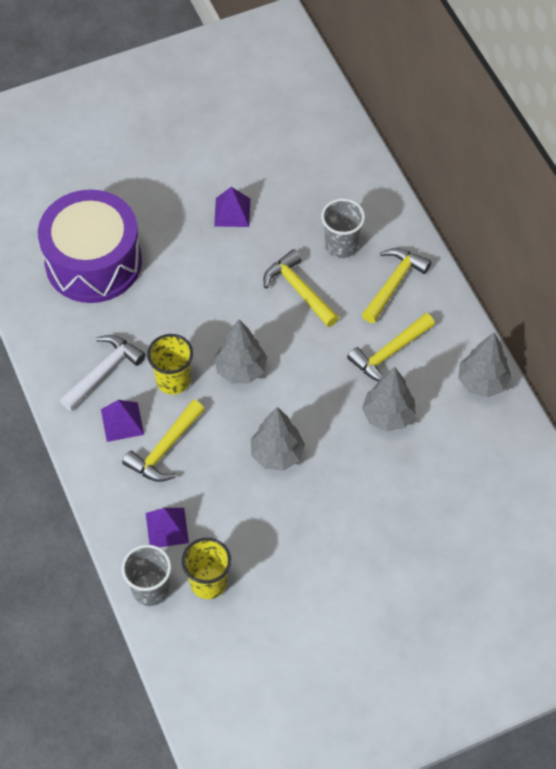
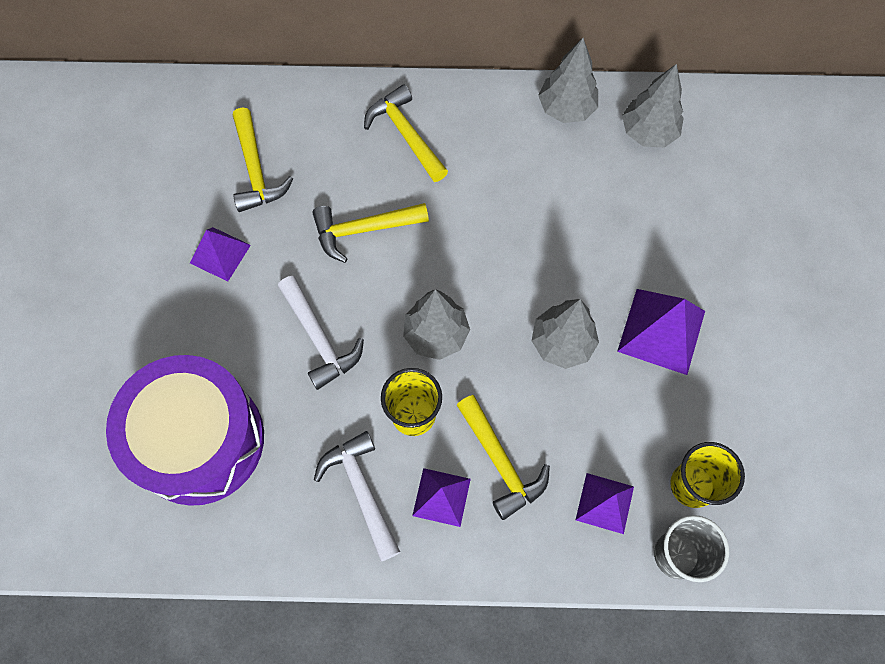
camera: 65 degrees left, 10 degrees up
(200, 299) = (319, 339): none -> white hammer
(323, 519) = (661, 331): none -> purple pyramid
(341, 246) = (330, 163): grey cup -> none
(388, 415) = (564, 212): grey tree -> grey tree (648, 132)
(389, 353) = (490, 177): yellow hammer -> yellow hammer (256, 170)

